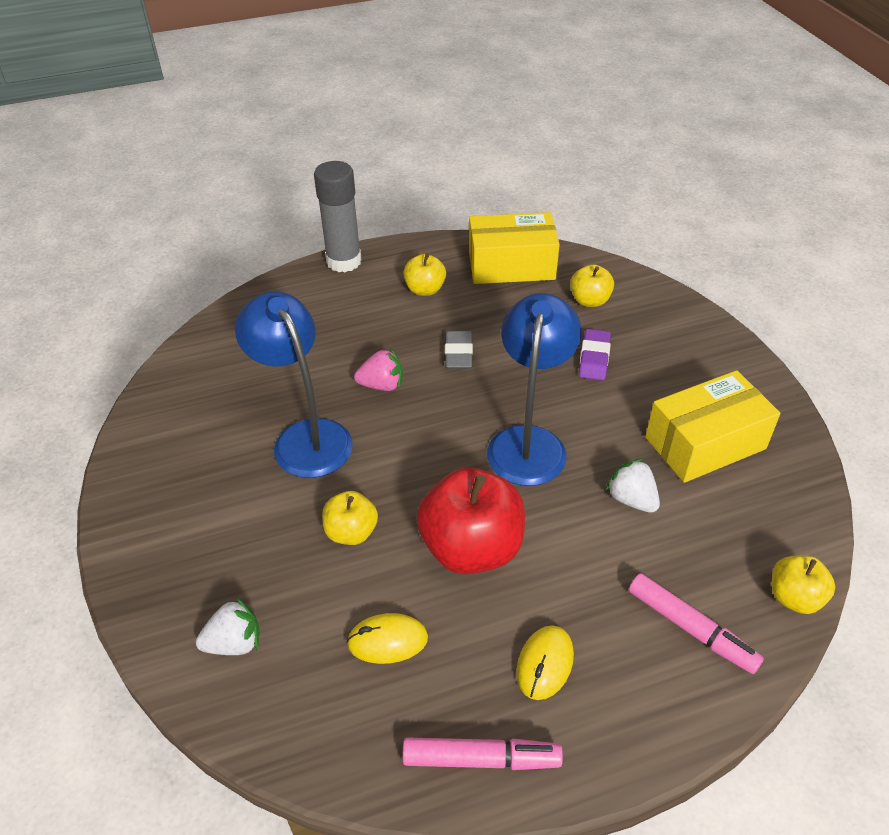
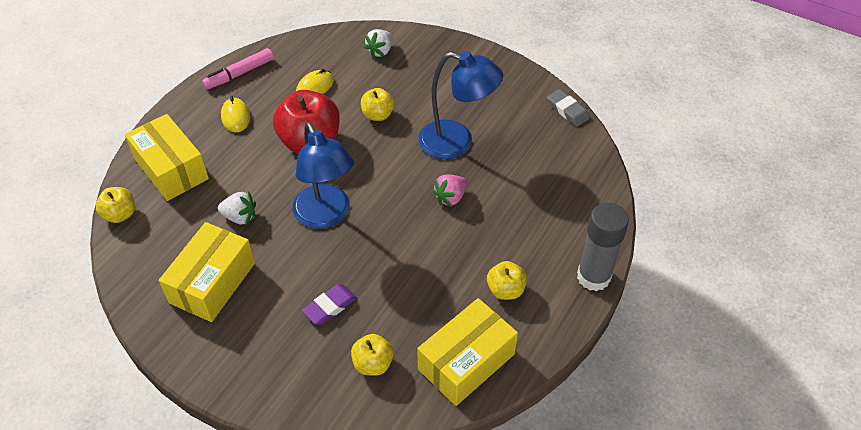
camera: 140 degrees right, 5 degrees up
(458, 353) = (426, 250): grey eraser -> grey eraser (567, 110)
(594, 358) = (330, 306): purple eraser -> purple eraser turned 75 degrees clockwise
(691, 628) = (171, 169): pink marker -> yellow box

